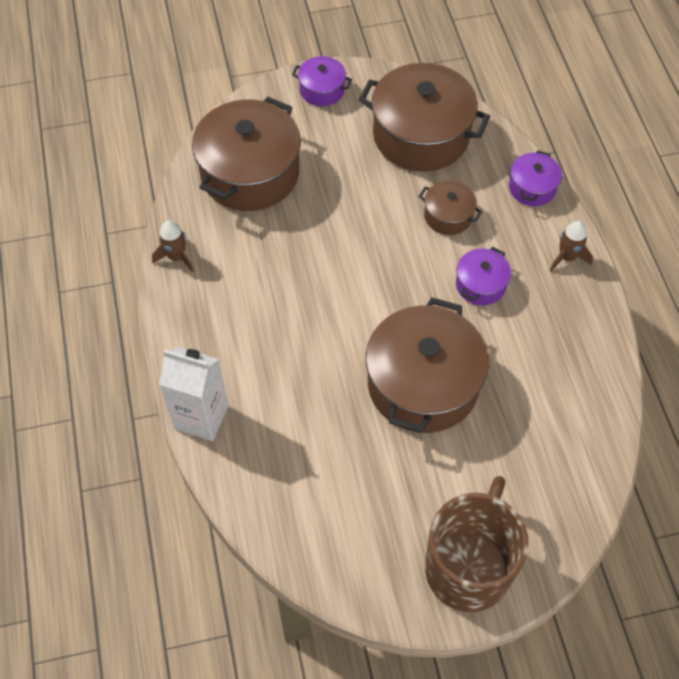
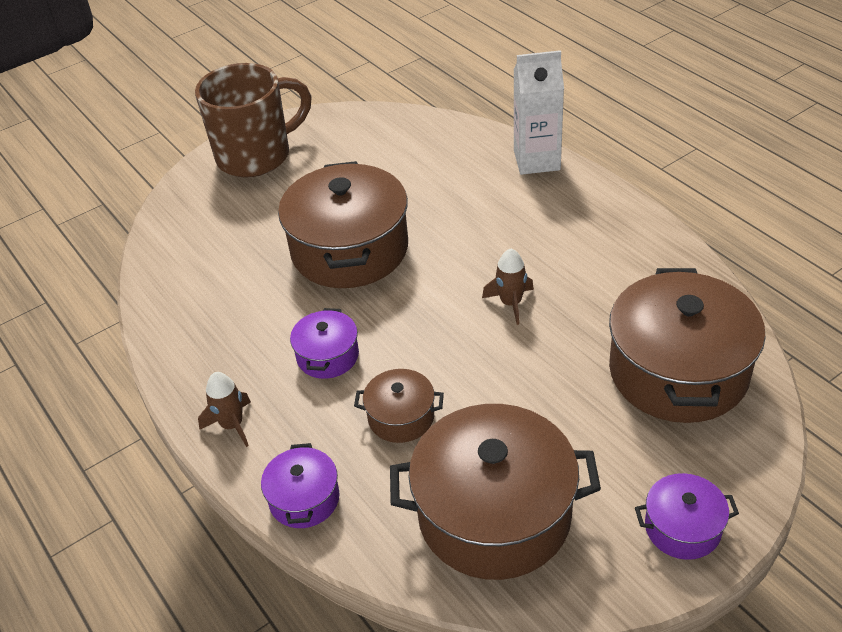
camera: 160 degrees right, 15 degrees down
(176, 257) = (675, 259): brown rocket -> brown rocket (511, 303)
(469, 566) = (256, 156): brown mug -> brown mug turned 120 degrees counterclockwise

